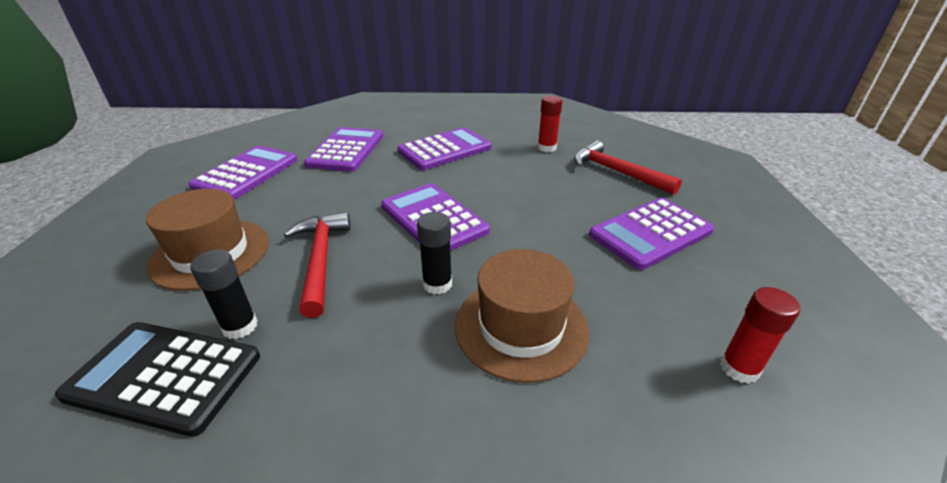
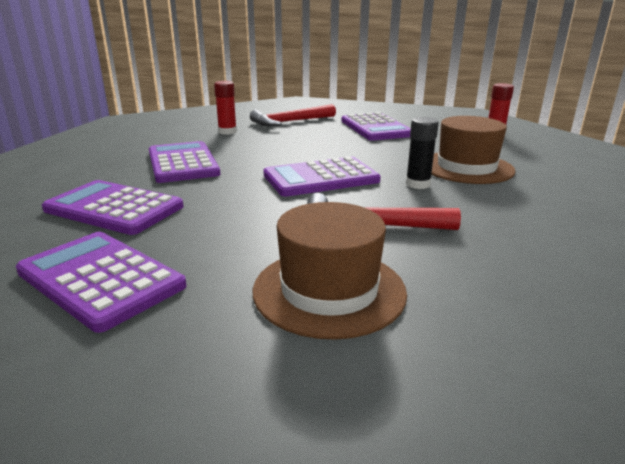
camera: 75 degrees left, 10 degrees down
(164, 376) = (541, 296): black calculator -> none
(240, 326) = (469, 262): black glue stick -> none

